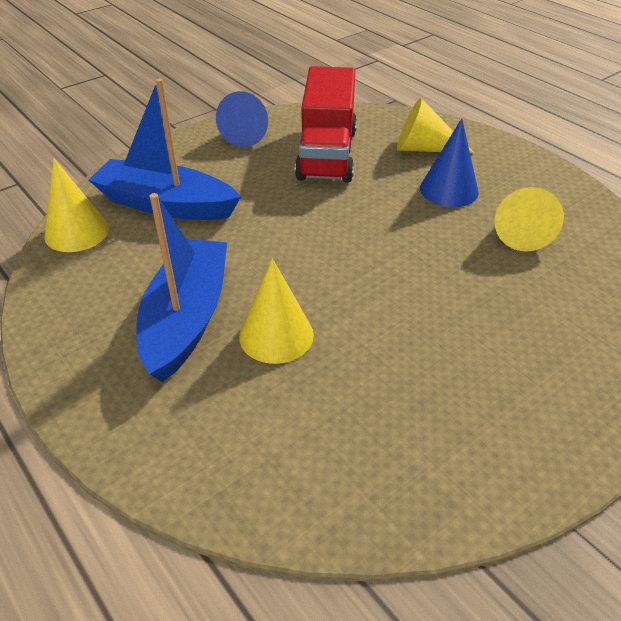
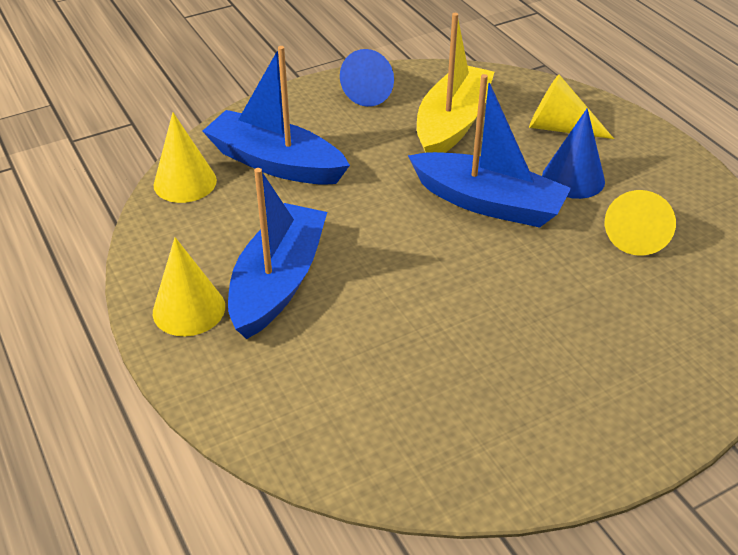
camera: 10 degrees right, 0 degrees up
(276, 335) = (360, 309): yellow cone -> yellow cone (189, 309)
(327, 154) = (452, 124): red truck -> yellow boat
(377, 219) = (488, 203): none -> blue boat

